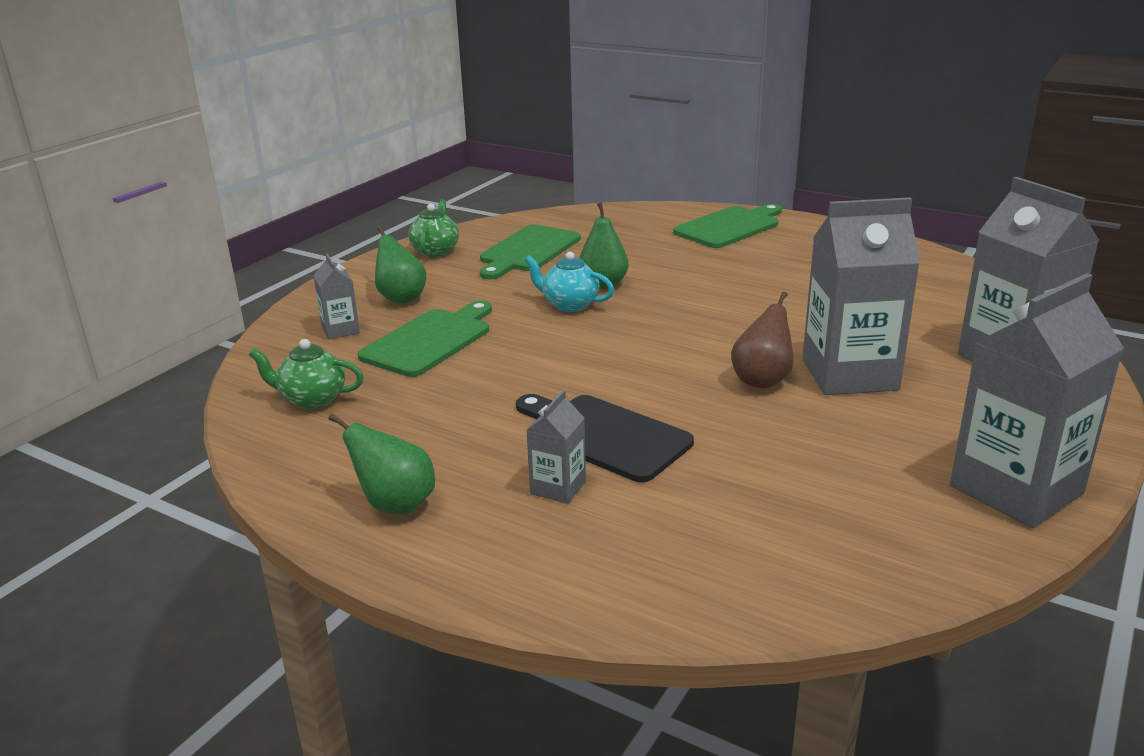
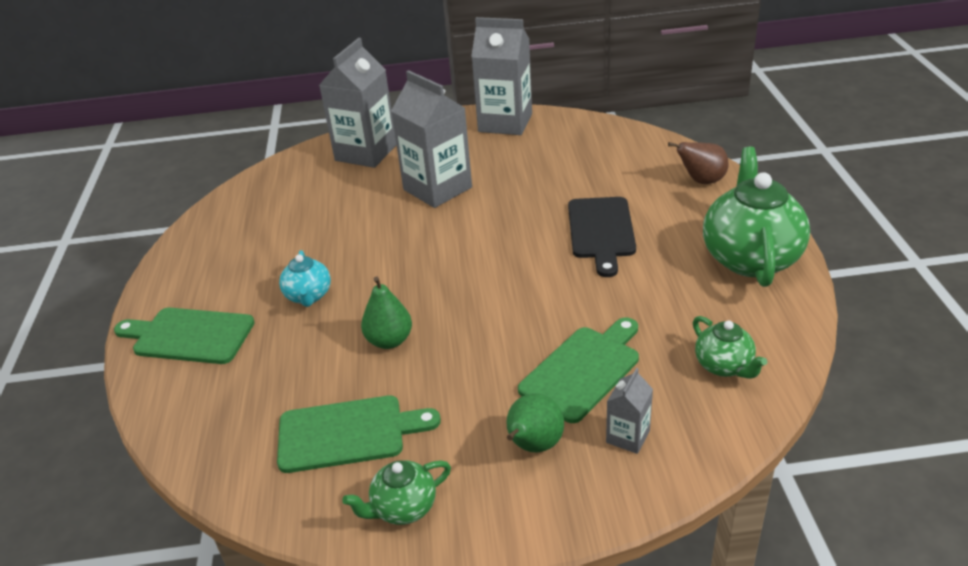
camera: 125 degrees left, 10 degrees up
(395, 505) = (750, 258): green pear -> green teapot
(430, 340) = (583, 370): green cutting board -> green cutting board turned 135 degrees clockwise
(558, 488) = (664, 220): grey carton -> none
(569, 305) = (446, 336): turquoise teapot -> turquoise teapot (308, 296)
(762, 380) = (476, 211): brown pear -> brown pear (701, 181)

